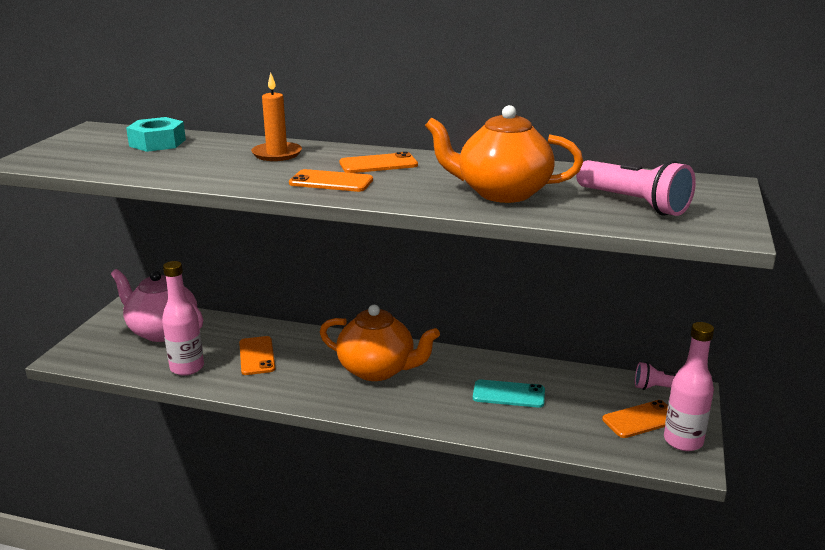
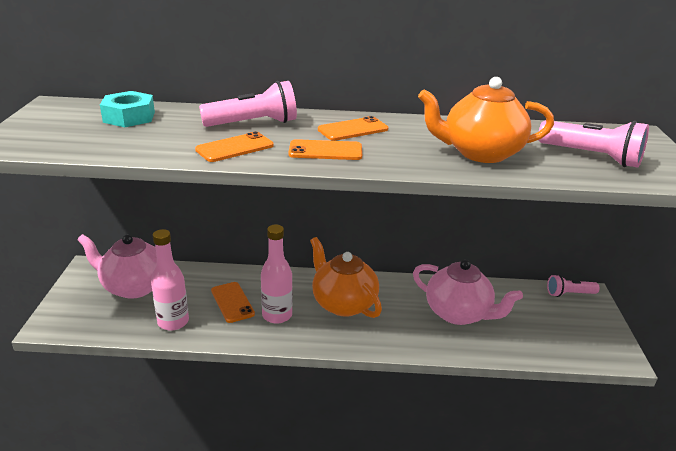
camera: 15 degrees left, 5 degrees up
(277, 154) = (253, 123): orange candle -> pink flashlight
(378, 370) = (343, 303): orange teapot -> orange teapot turned 135 degrees counterclockwise
(508, 394) = (458, 313): turquoise phone -> pink teapot
(641, 419) = (568, 323): orange phone -> orange phone (235, 148)
(683, 441) = (606, 338): pink bottle -> pink bottle (277, 315)

